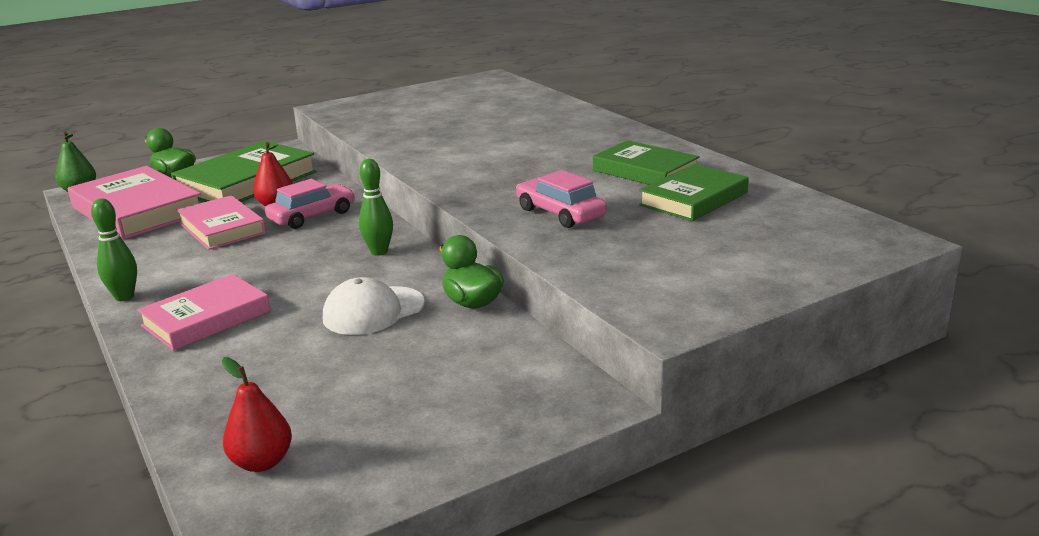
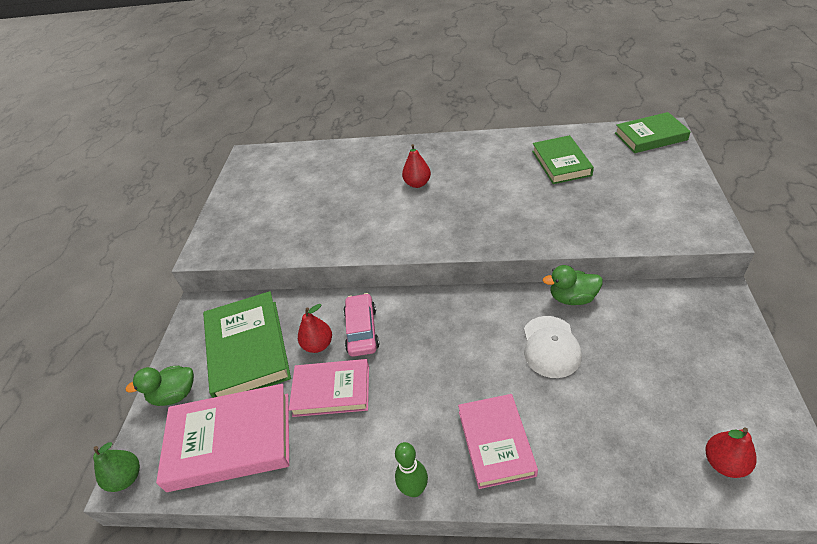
camera: 50 degrees left, 20 degrees up
(379, 252) = (460, 315): green bowling pin -> none
(540, 146) = (417, 183): none -> red pear
(560, 213) = (538, 216): pink car -> none
(645, 171) = (502, 162): green book -> green book (650, 136)

